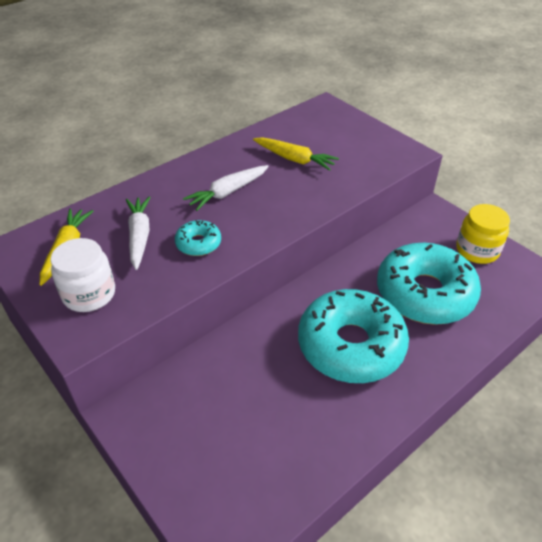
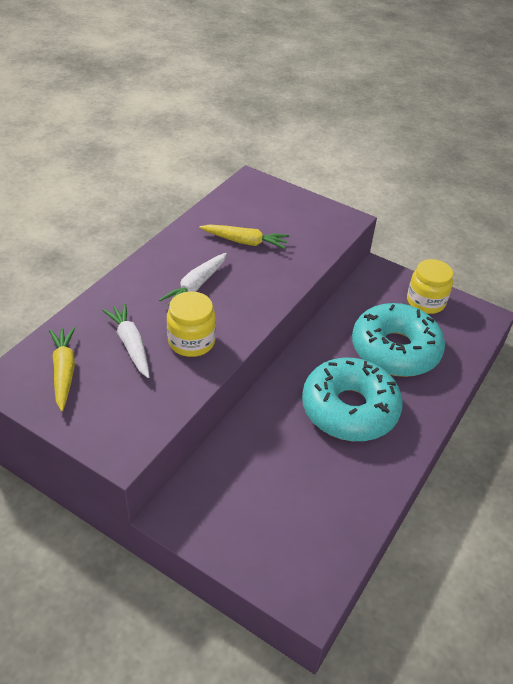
camera: 20 degrees left, 0 degrees up
(89, 294) = (110, 410): white jar -> none
(198, 243) = (191, 341): turquoise donut -> yellow jar

